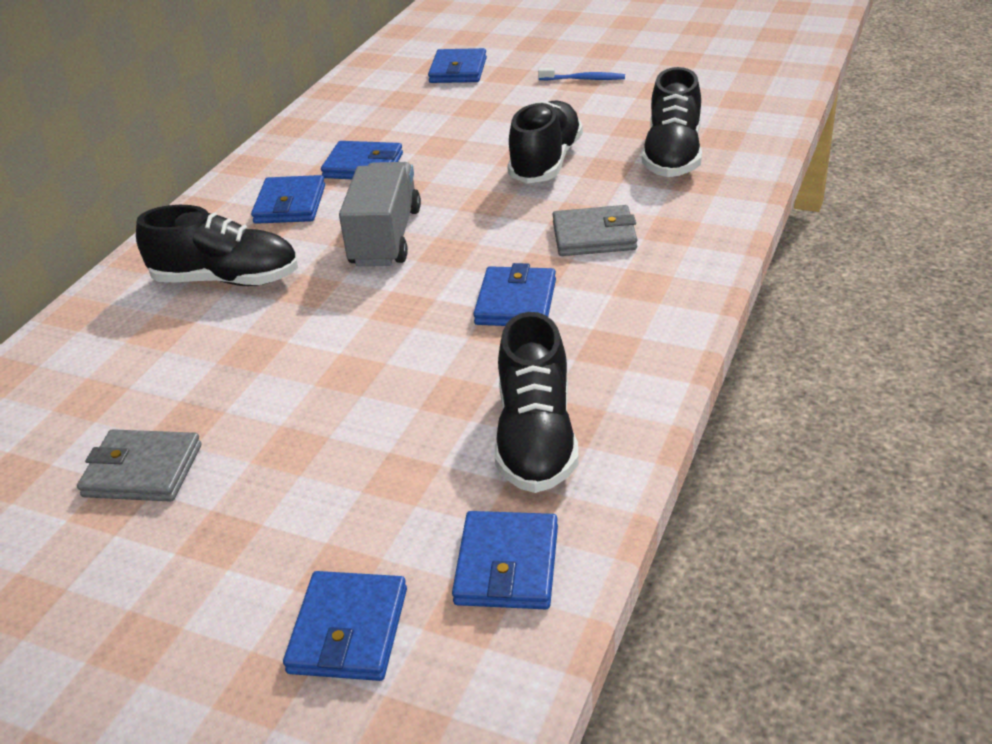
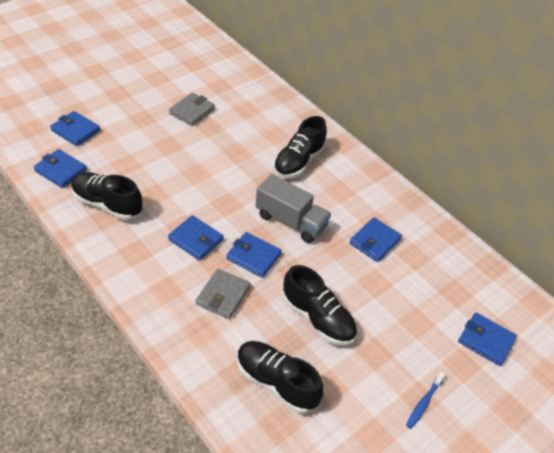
camera: 110 degrees right, 10 degrees up
(290, 204) = (352, 201): blue wallet -> blue wallet (253, 256)

